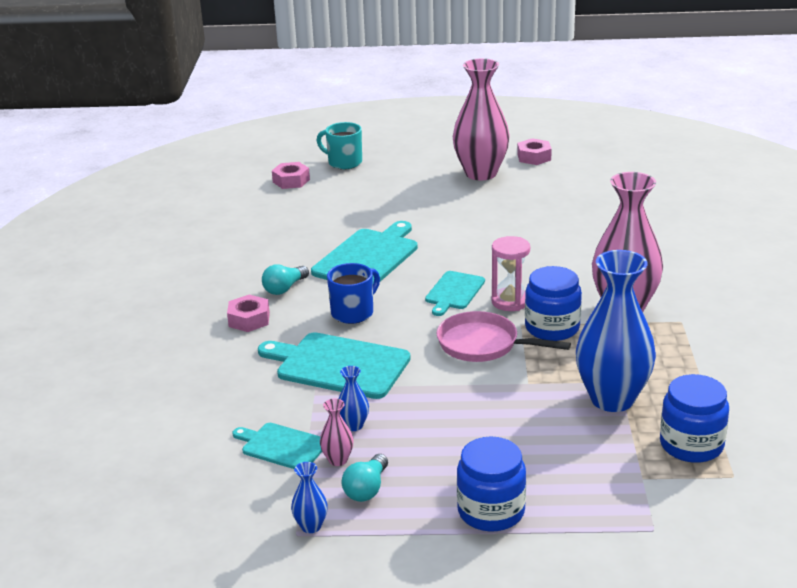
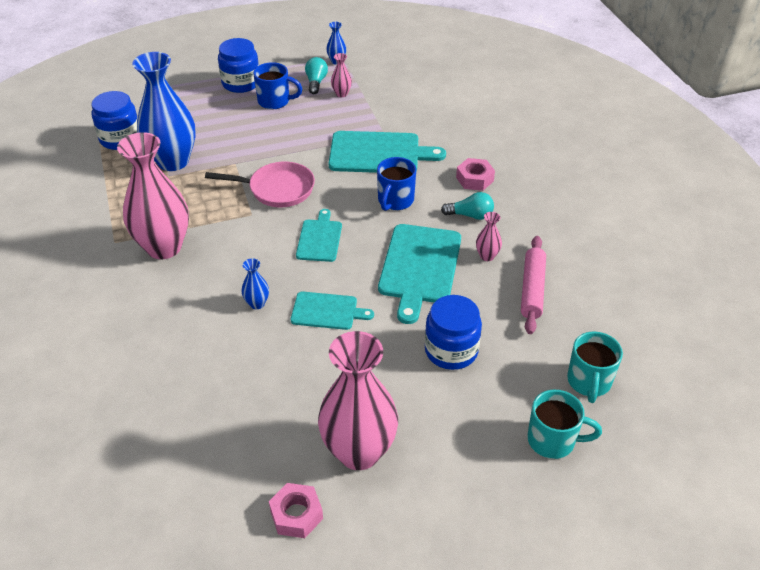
camera: 160 degrees right, 15 degrees up
(280, 230) = (532, 289): none -> pink rolling pin
(282, 446) = (380, 95): turquoise cutting board -> turquoise cutting board (327, 311)
(284, 288) = (470, 215): turquoise light bulb -> turquoise light bulb turned 75 degrees clockwise
(291, 181) = (589, 382): pink nut -> turquoise mug
(298, 256) = (487, 256): none -> pink vase
(354, 425) = (343, 114): blue vase -> blue vase (257, 303)
(445, 466) = (275, 101): none -> blue mug
(510, 302) = (266, 237): pink hourglass -> none
(552, 328) = (225, 215): blue jar -> blue jar (451, 350)

